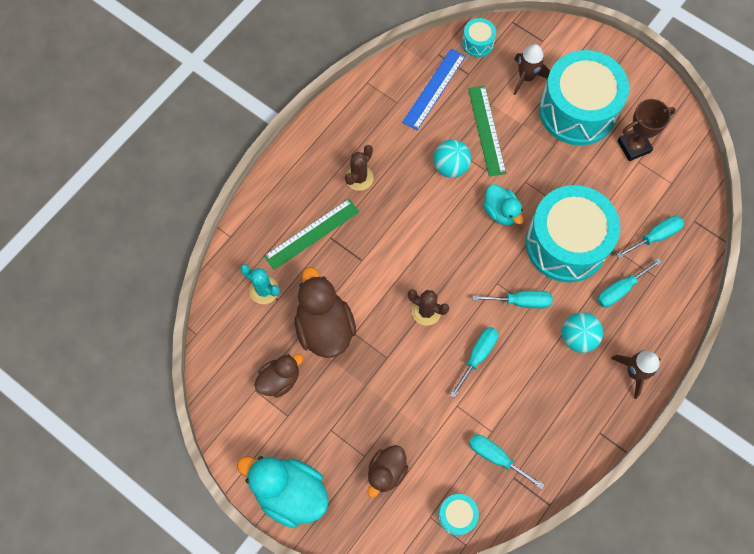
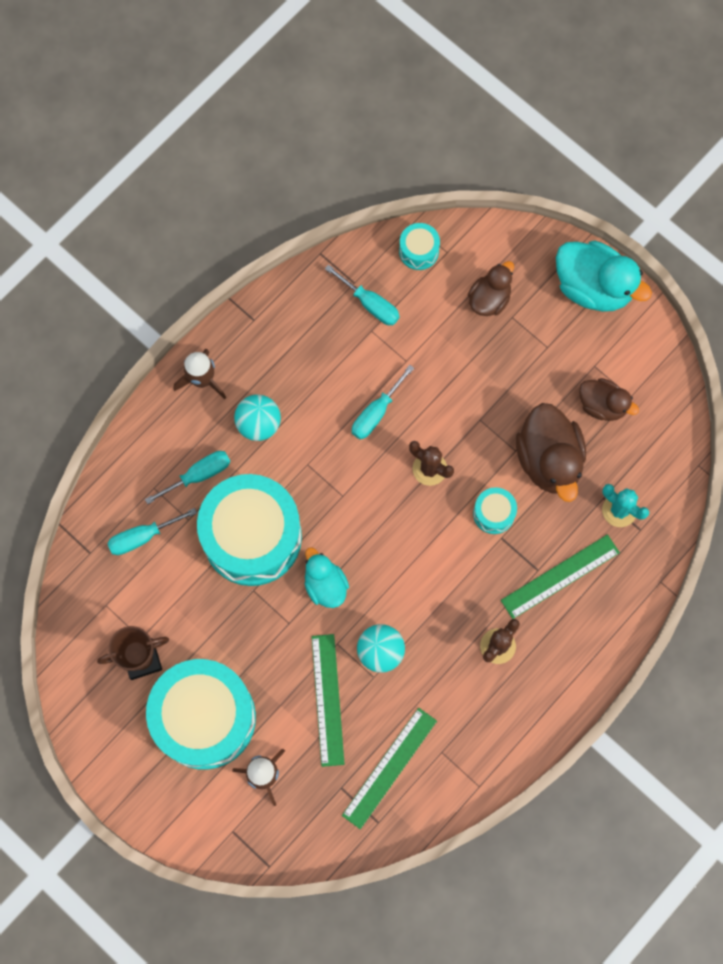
camera: 175 degrees left, 5 degrees up
(279, 379) = (602, 405): brown duck -> brown duck turned 120 degrees counterclockwise
(434, 89) = (389, 767): blue ruler -> green ruler
(477, 43) = (322, 835): turquoise drum -> turquoise drum (493, 513)
(521, 302) = (317, 471): turquoise screwdriver -> none

